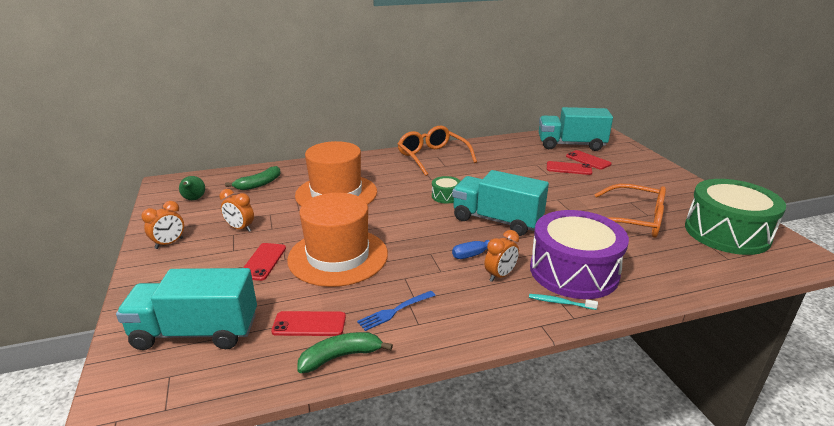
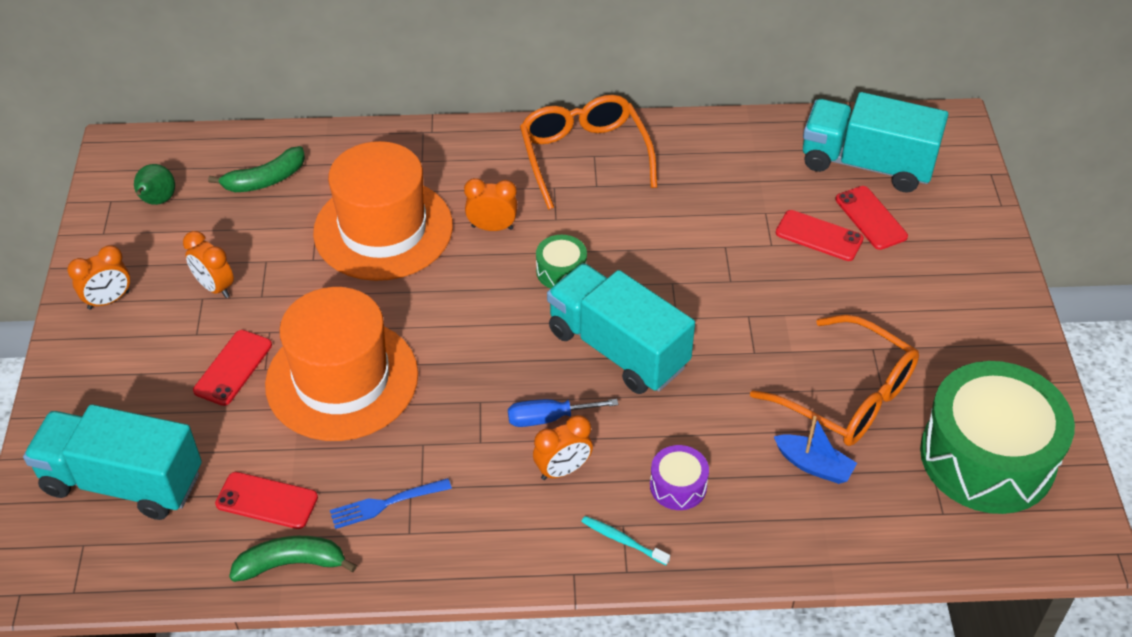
camera: 15 degrees right, 20 degrees up
(398, 186) = (492, 227): none -> orange clock
(573, 271) = (678, 486): purple drum -> purple drum, size x0.42
(641, 250) = (814, 465): none -> blue boat

